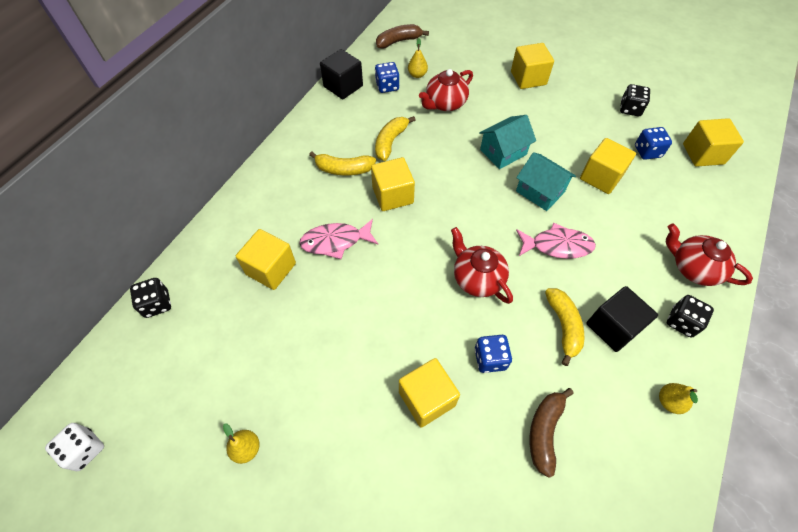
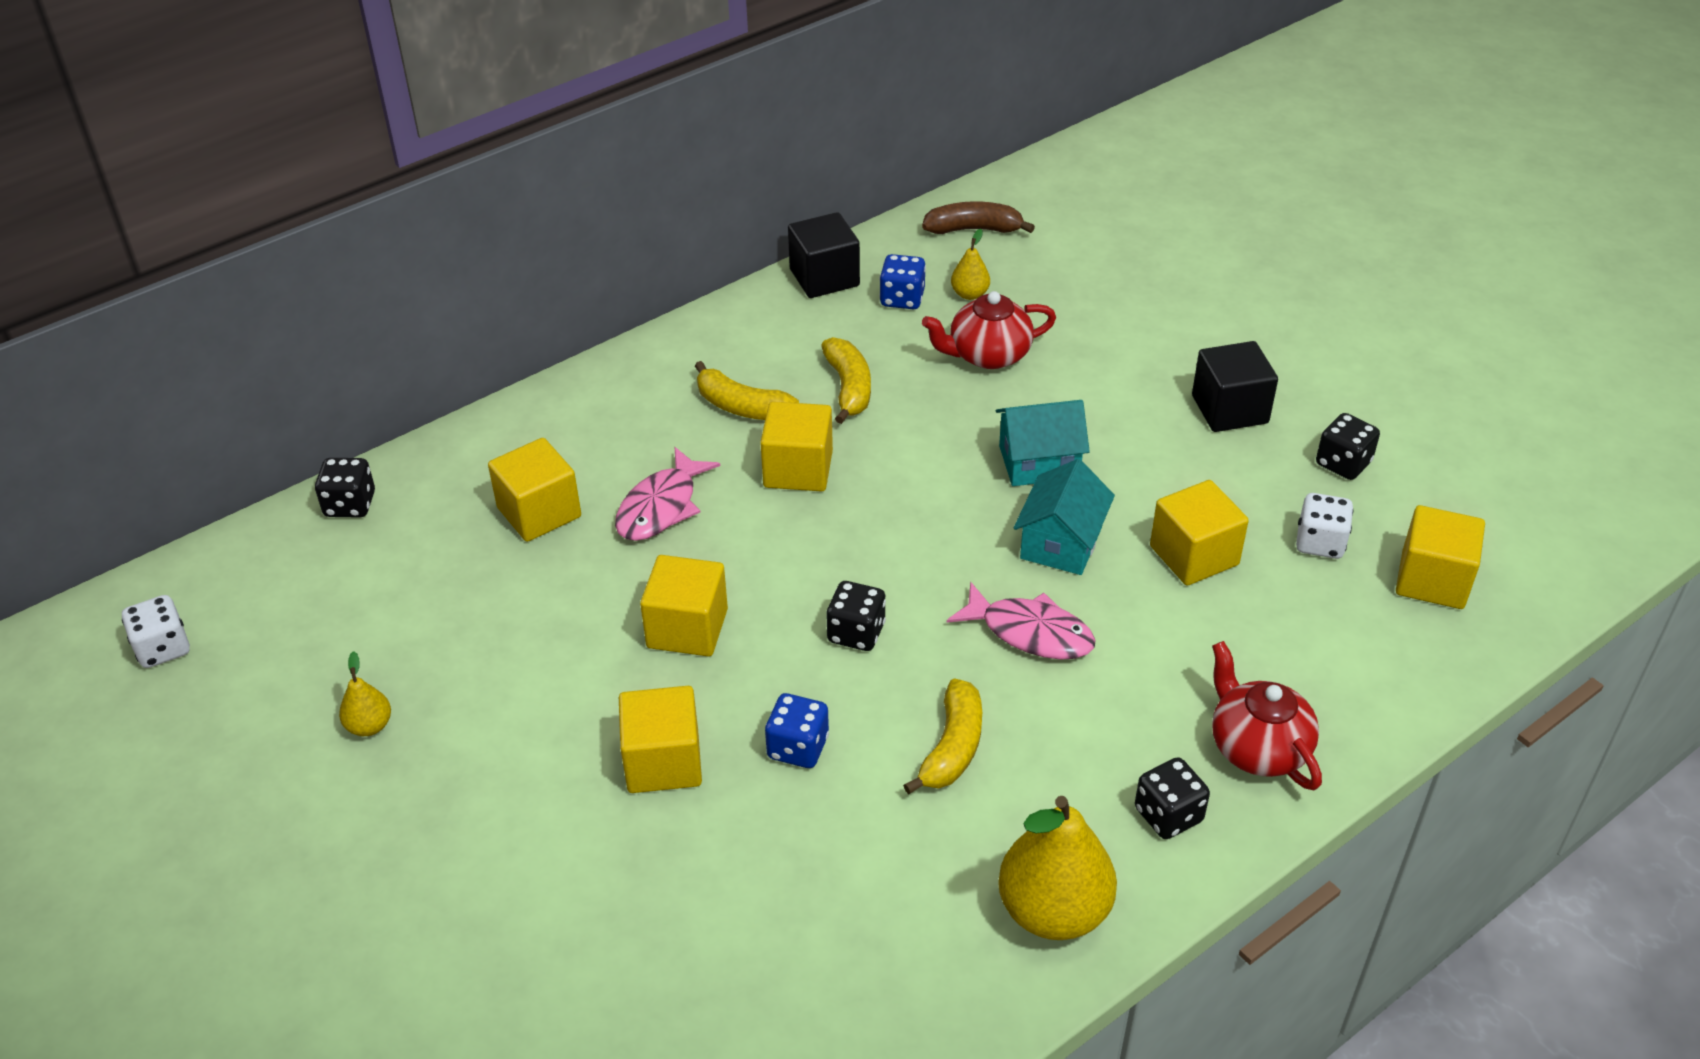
camera: 25 degrees right, 15 degrees down
(335, 241) = (661, 507): pink fish -> pink fish turned 75 degrees counterclockwise
(390, 142) = (849, 388): yellow banana -> yellow banana turned 120 degrees clockwise
(477, 278) = (856, 633): red teapot -> black dice
(528, 78) = (1178, 356): yellow cube -> yellow cube (687, 628)
(540, 191) = (1061, 543): turquoise house -> turquoise house turned 45 degrees clockwise
(544, 431) = (816, 870): brown banana -> none
(613, 327) = (1037, 778): black cube -> black cube (1229, 409)
(647, 152) = (1320, 543): blue dice -> white dice
(669, 401) = (1053, 911): yellow pear -> yellow pear, size x2.10

